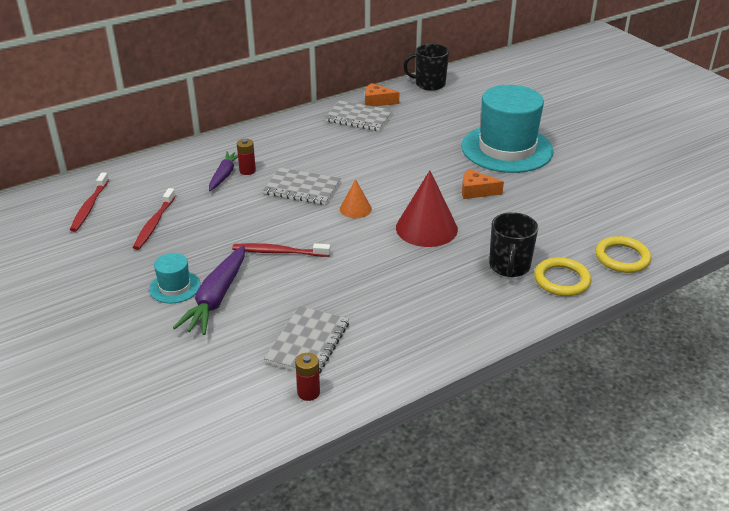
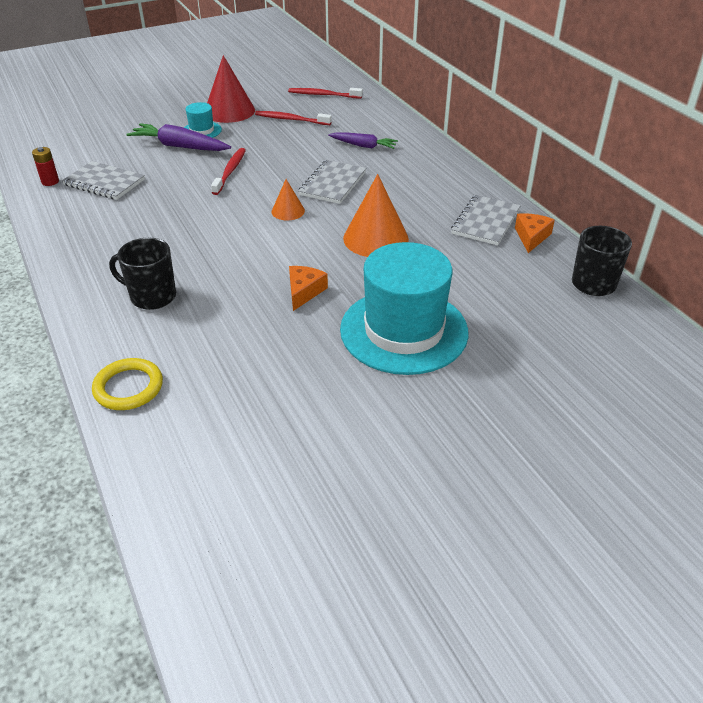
camera: 95 degrees right, 5 degrees up
(247, 171) = (370, 156): red battery -> none
(392, 163) = (375, 238): none -> orange cone
(426, 228) = (240, 250): red cone -> red cone (229, 111)
(561, 280) = (112, 329): yellow ring -> none

